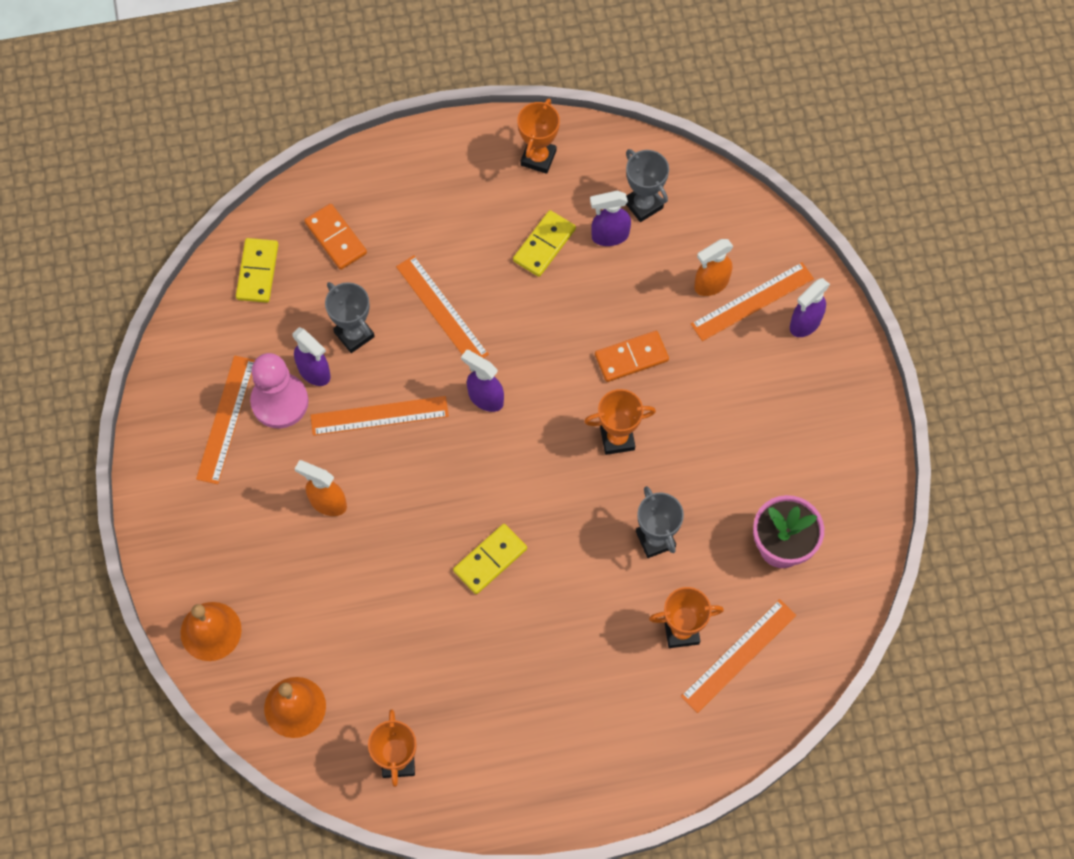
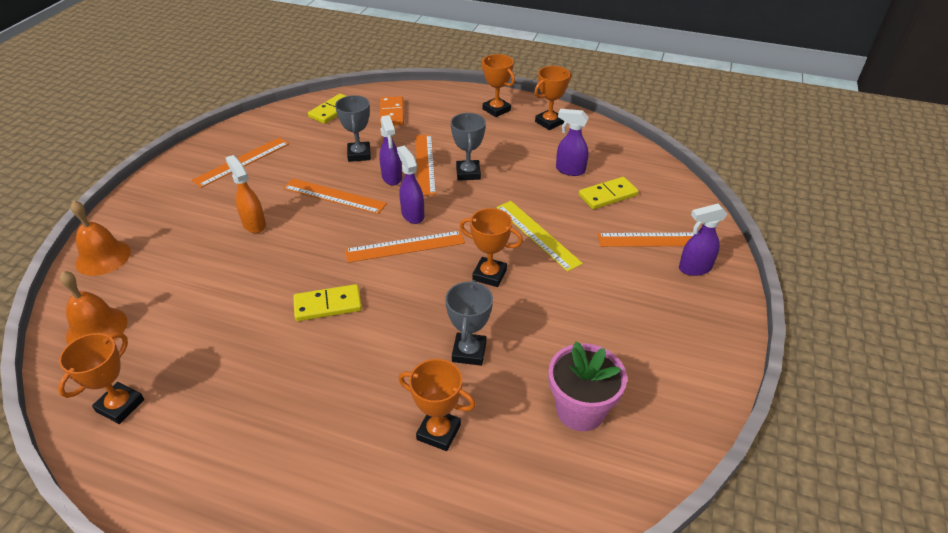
camera: 30 degrees right, 25 degrees down
(280, 401) = (281, 166): pink pawn -> none
(314, 372) = (317, 161): purple spray bottle -> purple spray bottle (392, 178)
(460, 165) = (496, 110): none -> orange trophy
(544, 245) = (520, 159): yellow domino -> yellow domino (607, 195)
(631, 357) = (537, 234): orange domino -> yellow ruler
(643, 205) = (605, 164): grey trophy -> grey trophy (468, 173)
(711, 284) = (629, 219): orange spray bottle -> none
(738, 655) = (477, 481): orange ruler -> orange ruler (405, 246)

